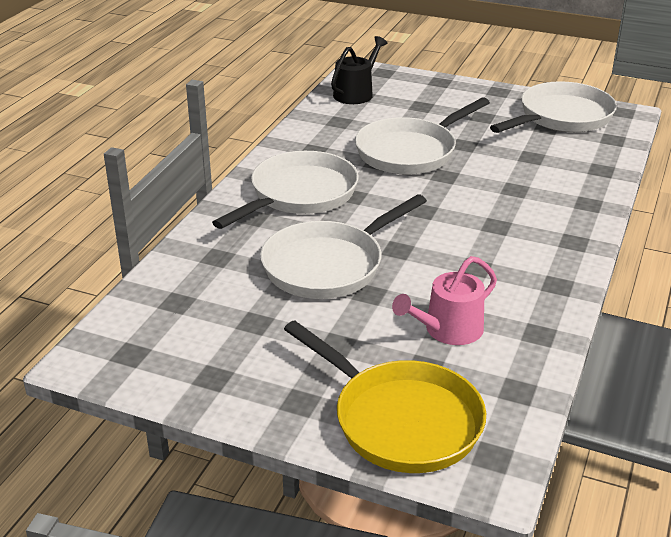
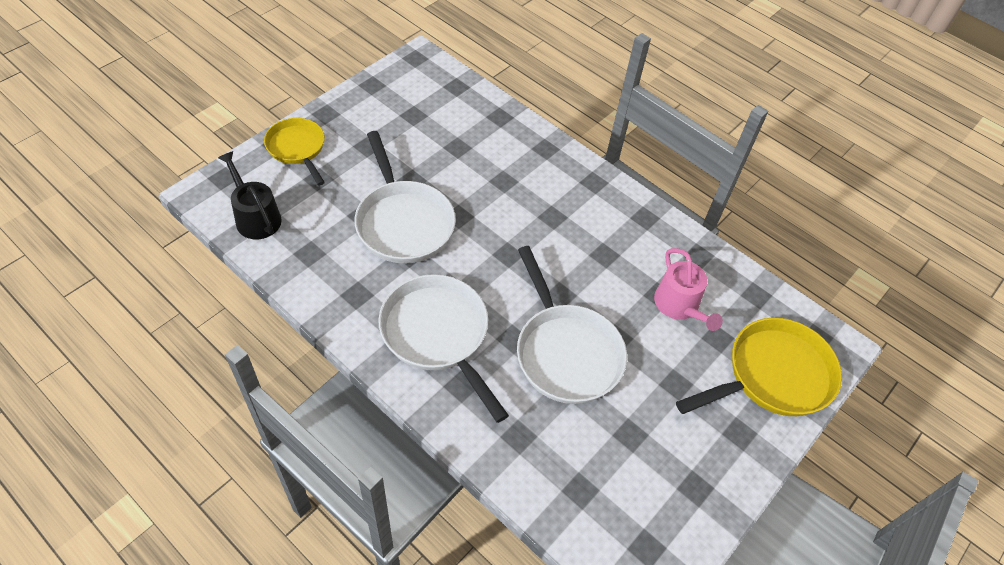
camera: 75 degrees left, 20 degrees up
(445, 90) = (297, 148): none -> yellow pan
(561, 117) = (401, 97): white pan -> none

